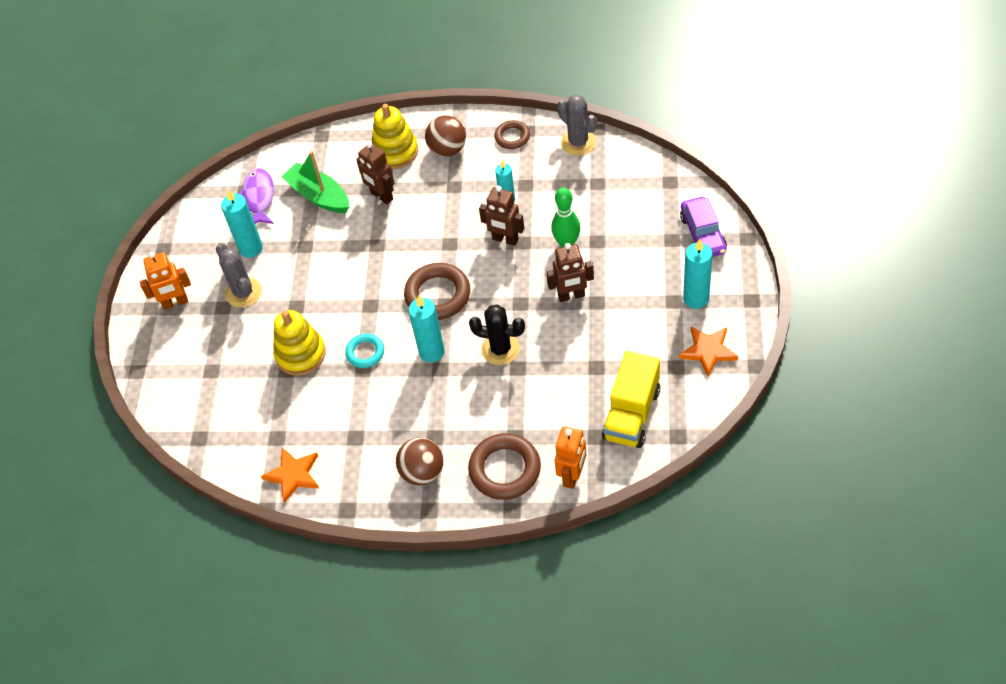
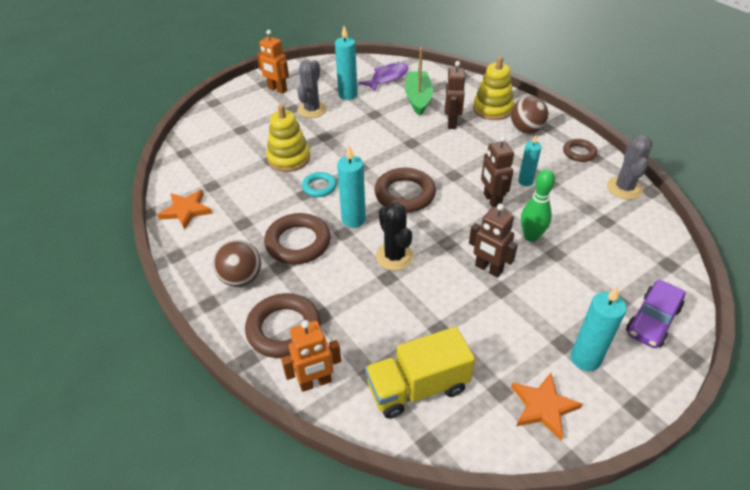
camera: 45 degrees right, 10 degrees down
(420, 408) = (298, 242): none -> brown ring

